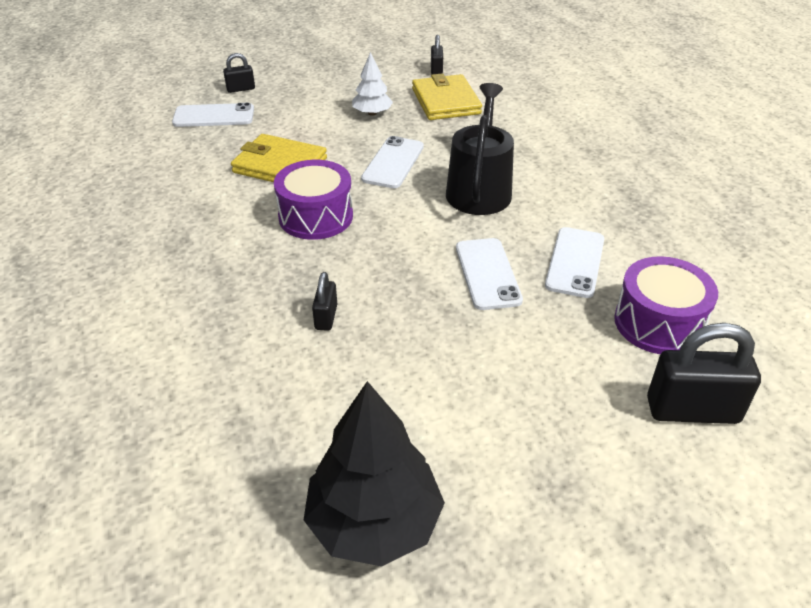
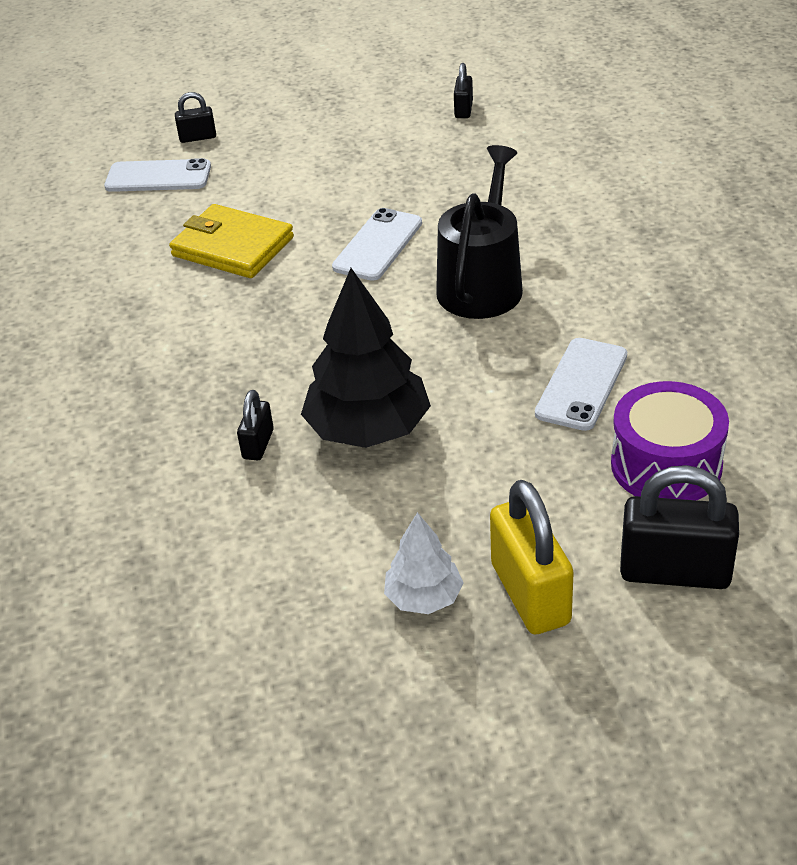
camera: 10 degrees right, 0 degrees up
(316, 216) = (266, 317): purple drum -> none
(372, 113) = (364, 174): white tree -> white tree (424, 597)
(374, 522) = (273, 675): black tree -> black tree (368, 429)
(445, 101) = (466, 157): yellow wallet -> none
(487, 274) = (466, 396): white phone -> none
(580, 435) = (530, 594): none -> yellow padlock

